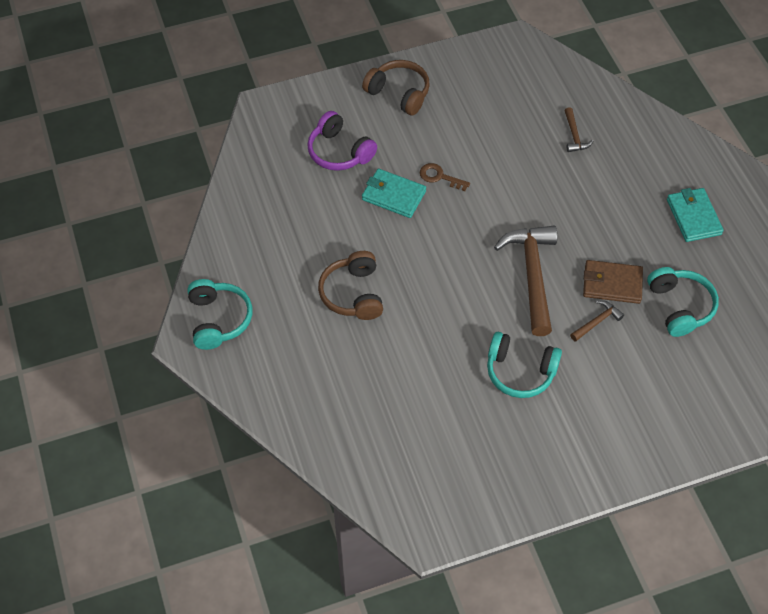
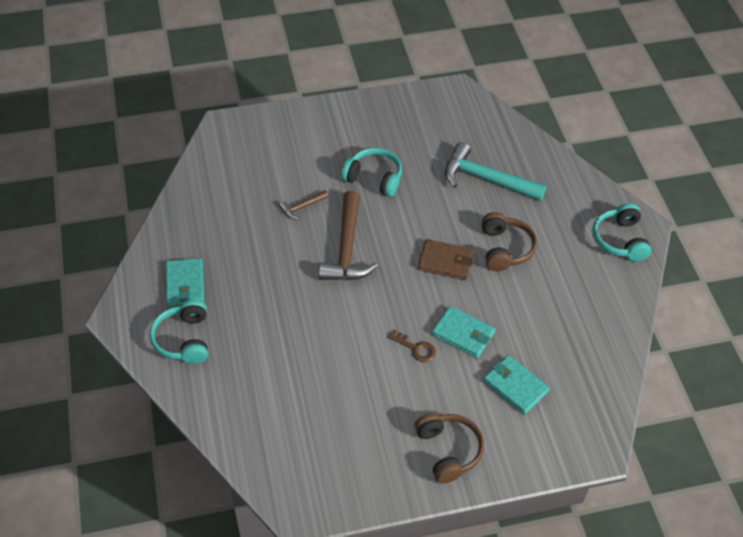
camera: 175 degrees left, 5 degrees down
(339, 152) = (515, 386): purple headphones -> turquoise wallet
(379, 386) = (486, 179): none -> turquoise hammer
(399, 93) = (448, 451): brown headphones -> brown headphones turned 150 degrees counterclockwise
(574, 135) = (270, 379): brown hammer -> none
(612, 284) = (280, 234): brown wallet -> brown wallet (446, 262)
(679, 307) = (229, 211): turquoise headphones -> turquoise headphones (184, 339)

